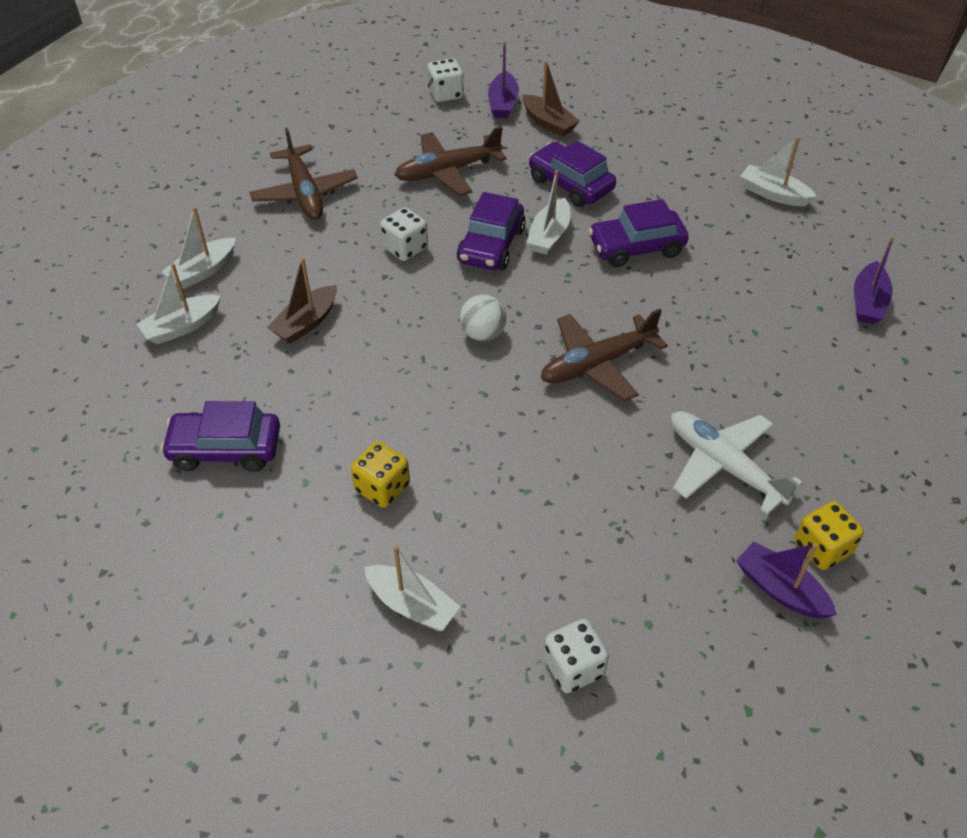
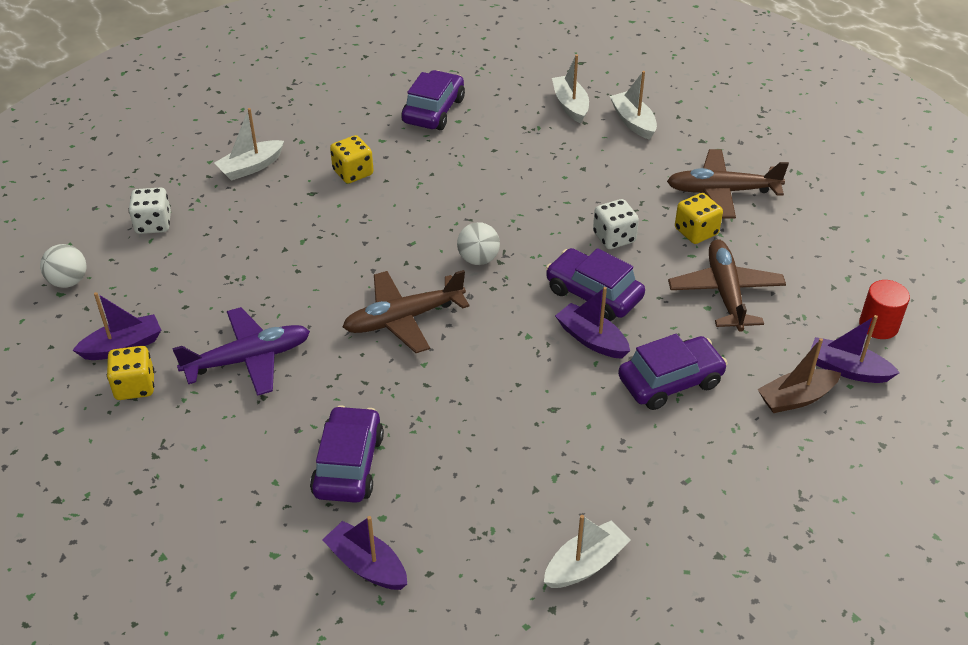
camera: 110 degrees right, 5 degrees down
(306, 323) = (543, 165): brown boat -> none
(373, 199) = (696, 232): none -> yellow dice
(445, 94) = (878, 325): white dice -> red cylinder
(549, 235) = (591, 339): white boat -> purple boat
(597, 364) = (403, 319): brown plane -> brown plane turned 105 degrees counterclockwise
(636, 247) = (544, 400): purple car -> purple car (348, 465)
(723, 465) = (248, 359): white plane -> purple plane
(724, 712) = (68, 281): none -> white ball

